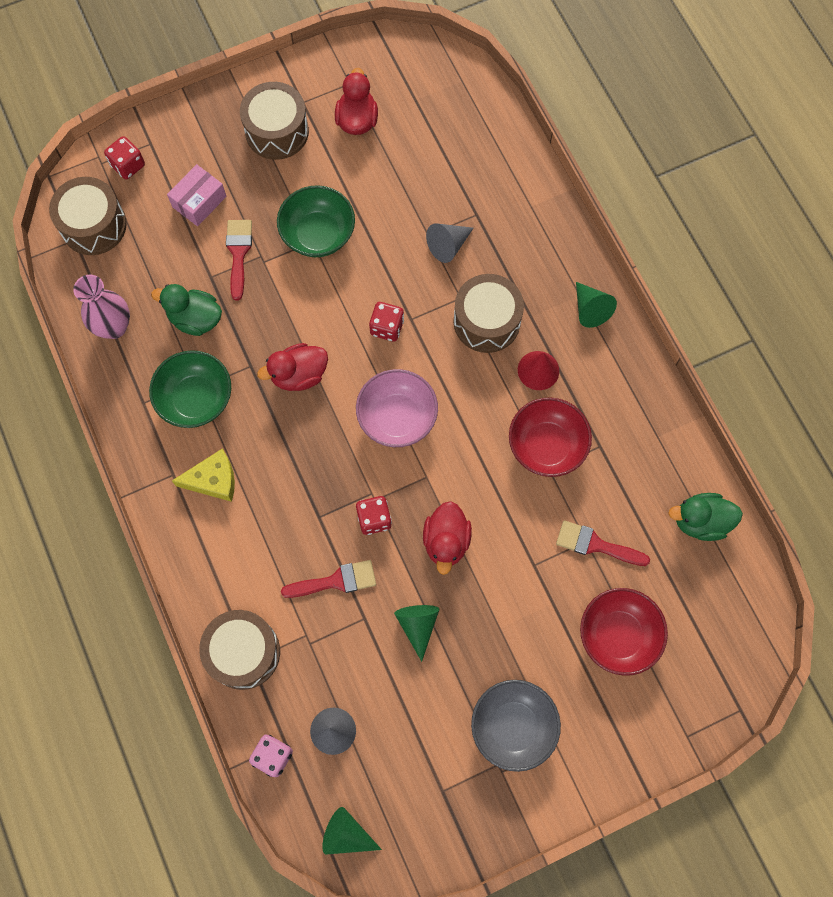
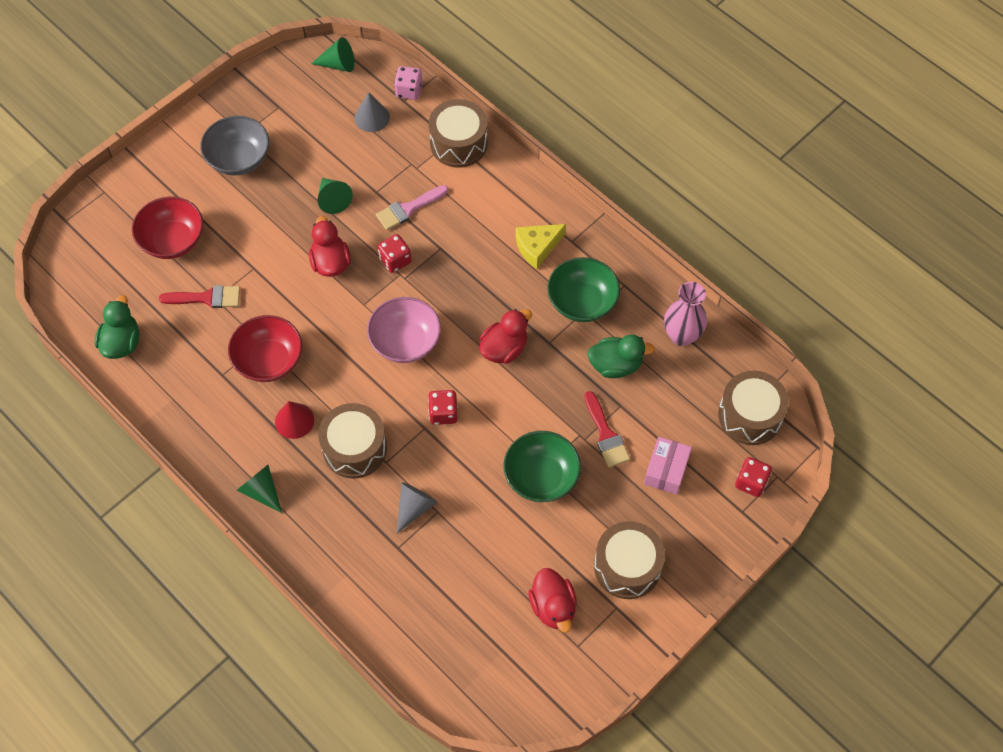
camera: 160 degrees right, 10 degrees down
(335, 581) = (408, 209): red brush -> pink brush
(700, 521) = (122, 343): green duck -> green duck turned 60 degrees counterclockwise

